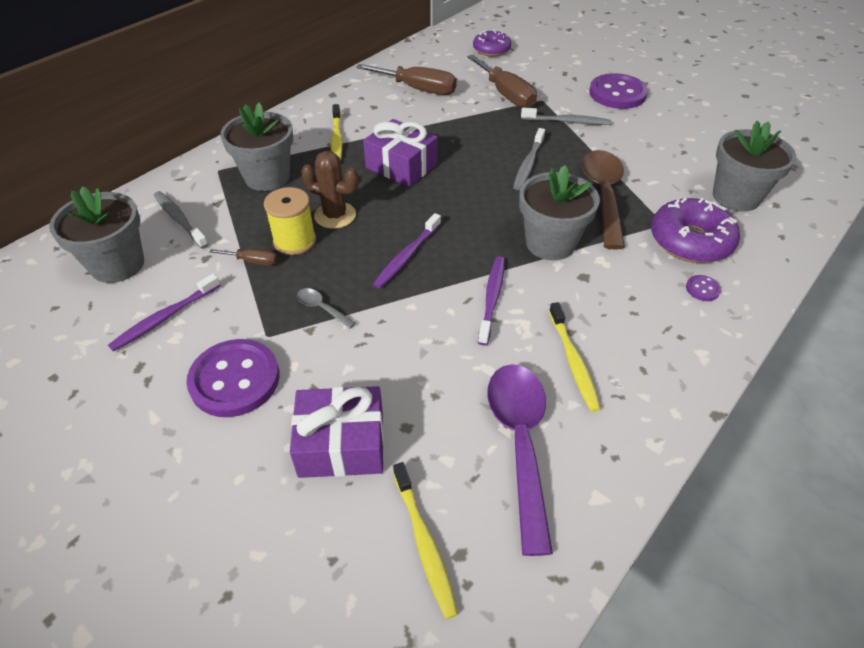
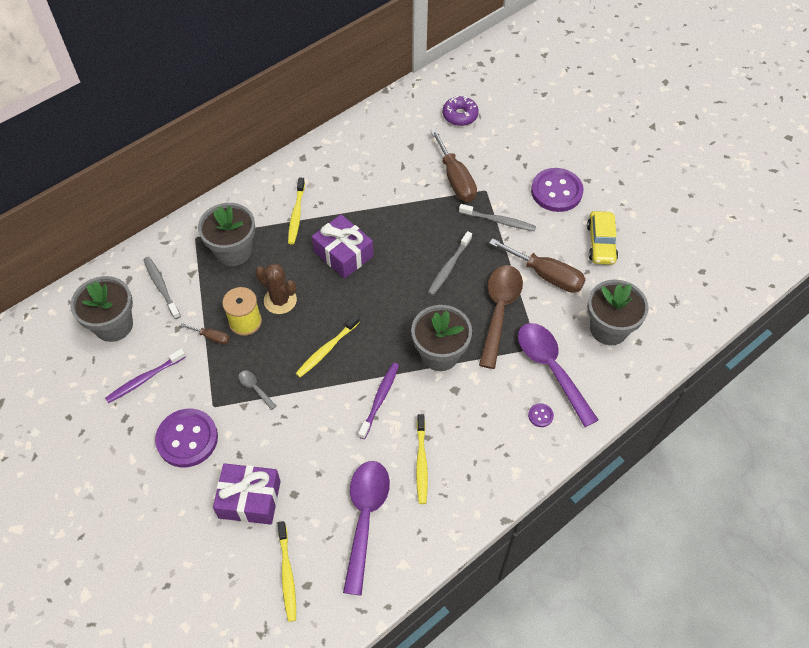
camera: 10 degrees right, 10 degrees up
(407, 256) = (327, 349): purple toothbrush -> yellow toothbrush
(418, 89) = (379, 161): brown screwdriver -> brown screwdriver (546, 275)
(685, 128) = (601, 243): none -> yellow car
(690, 241) = (551, 368): purple donut -> purple spoon

